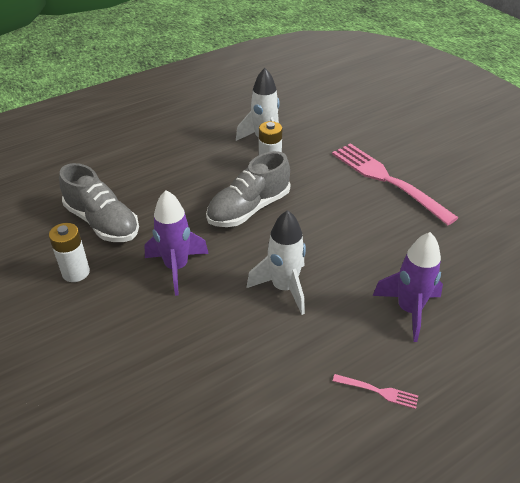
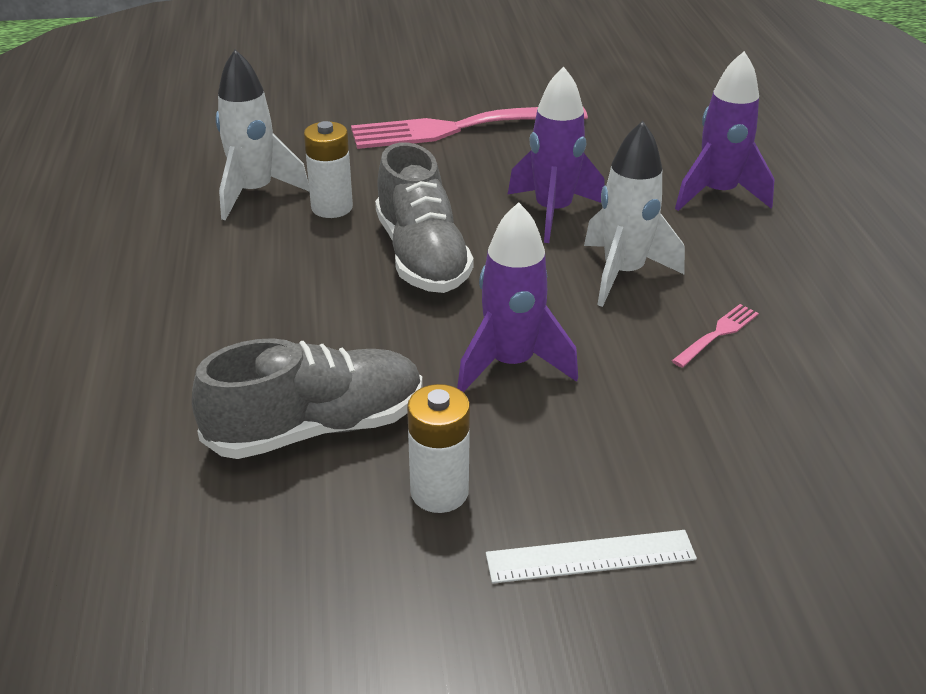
camera: 65 degrees left, 5 degrees down
(50, 334) = (590, 557): none -> white ruler
(327, 242) = (553, 212): none -> purple rocket
(378, 391) = (840, 257): pink fork -> pink fork (717, 334)

